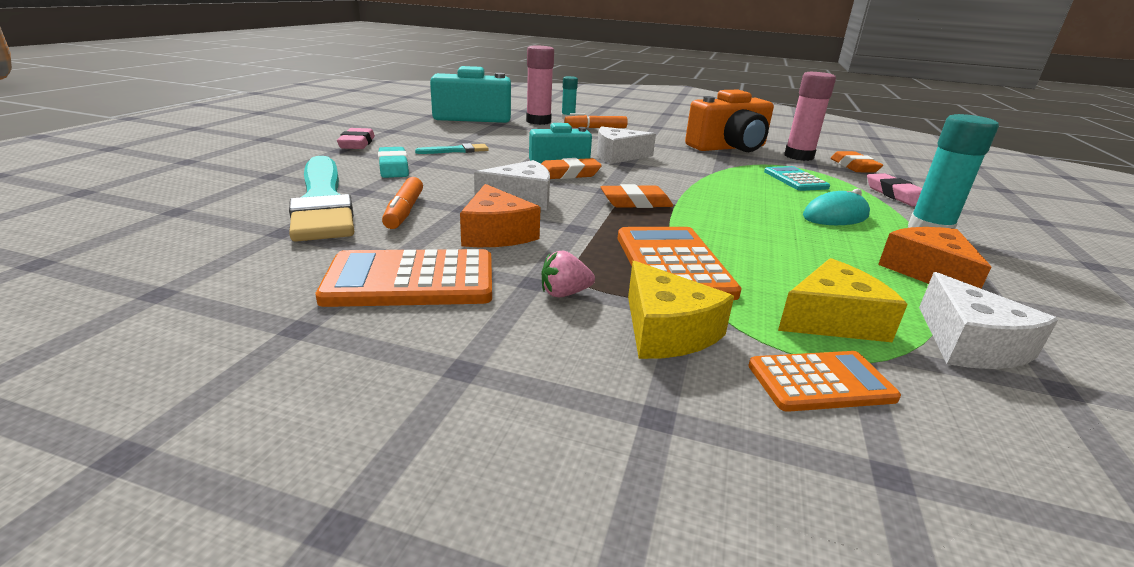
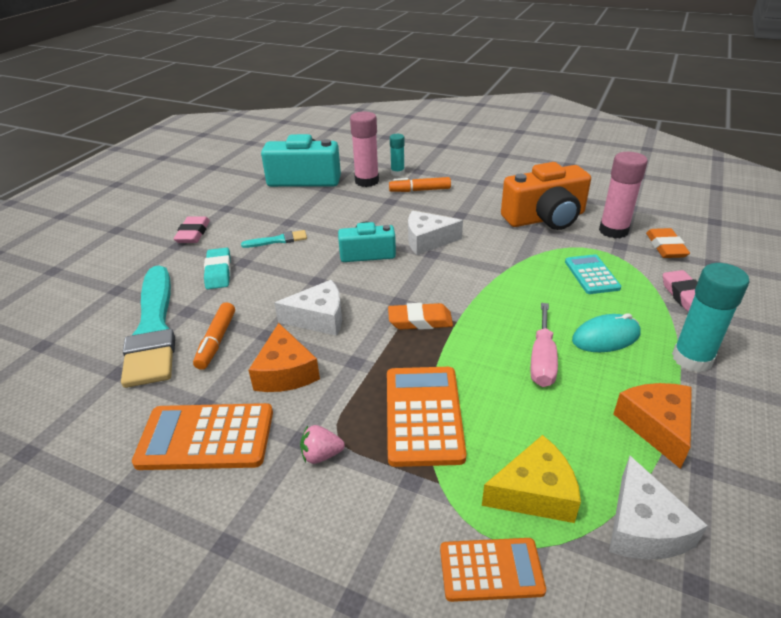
camera: 10 degrees right, 10 degrees up
(568, 174) = (370, 276): orange eraser -> none
(666, 331) = (389, 504): yellow cheese -> none
(780, 229) = (542, 359): none -> pink screwdriver

